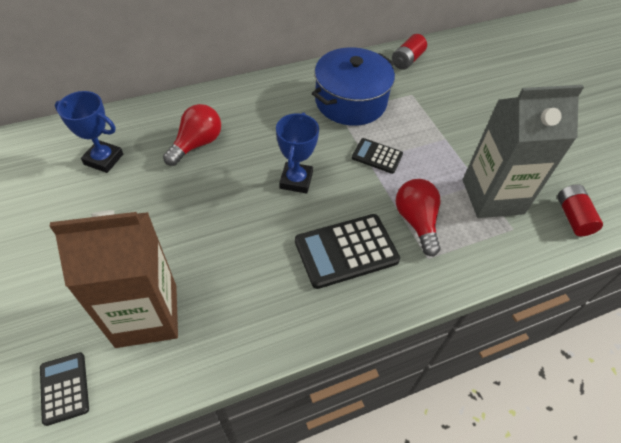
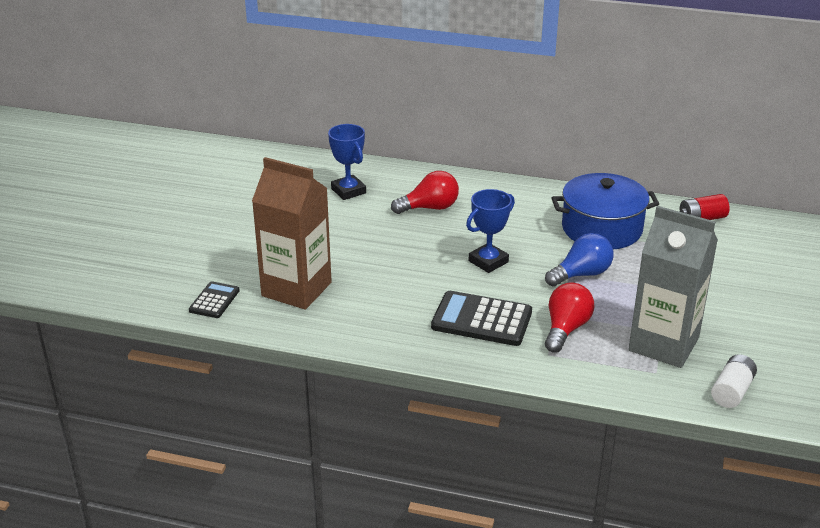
camera: 40 degrees right, 20 degrees down
(377, 156) = (581, 274): black calculator -> blue light bulb
(573, 217) = (732, 391): red battery -> white battery

